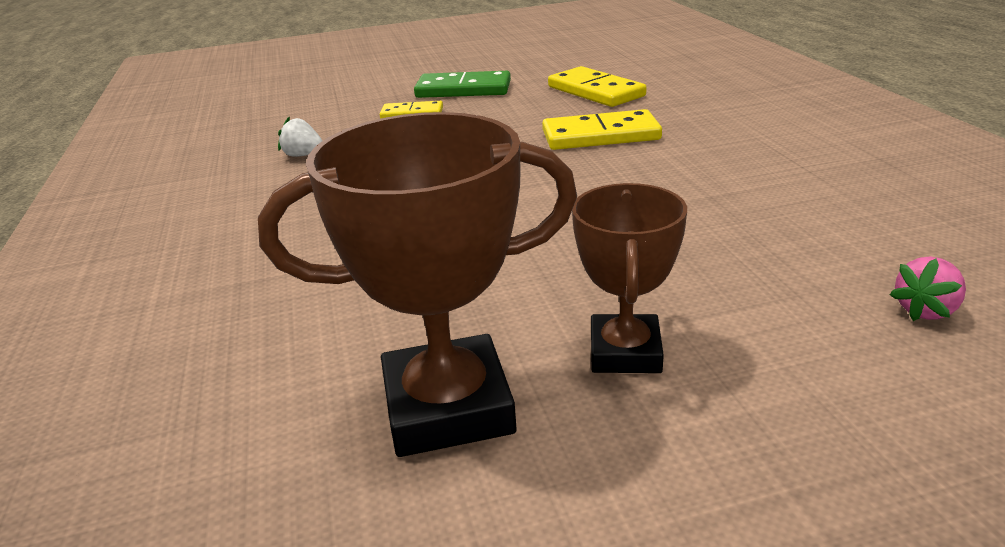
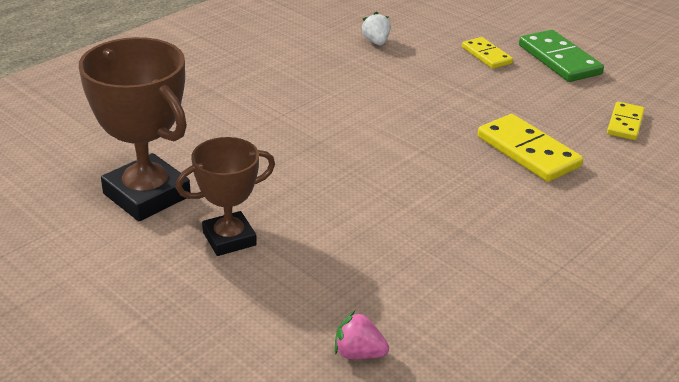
camera: 55 degrees right, 5 degrees up
(595, 91) = (625, 123): yellow domino -> yellow domino, size x0.61

